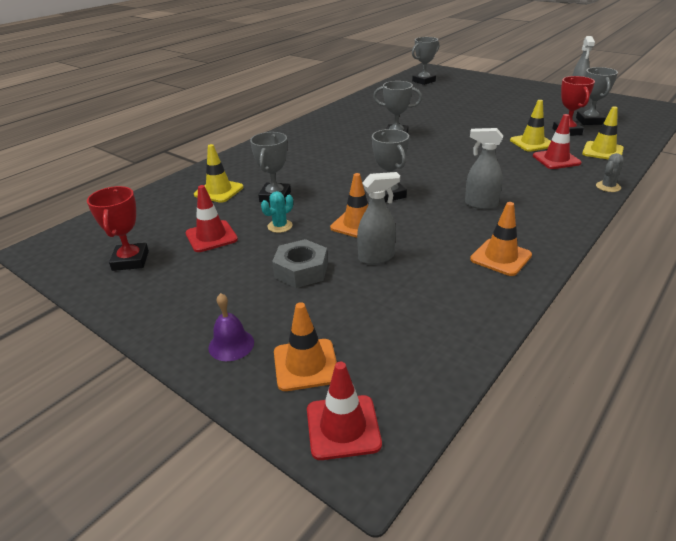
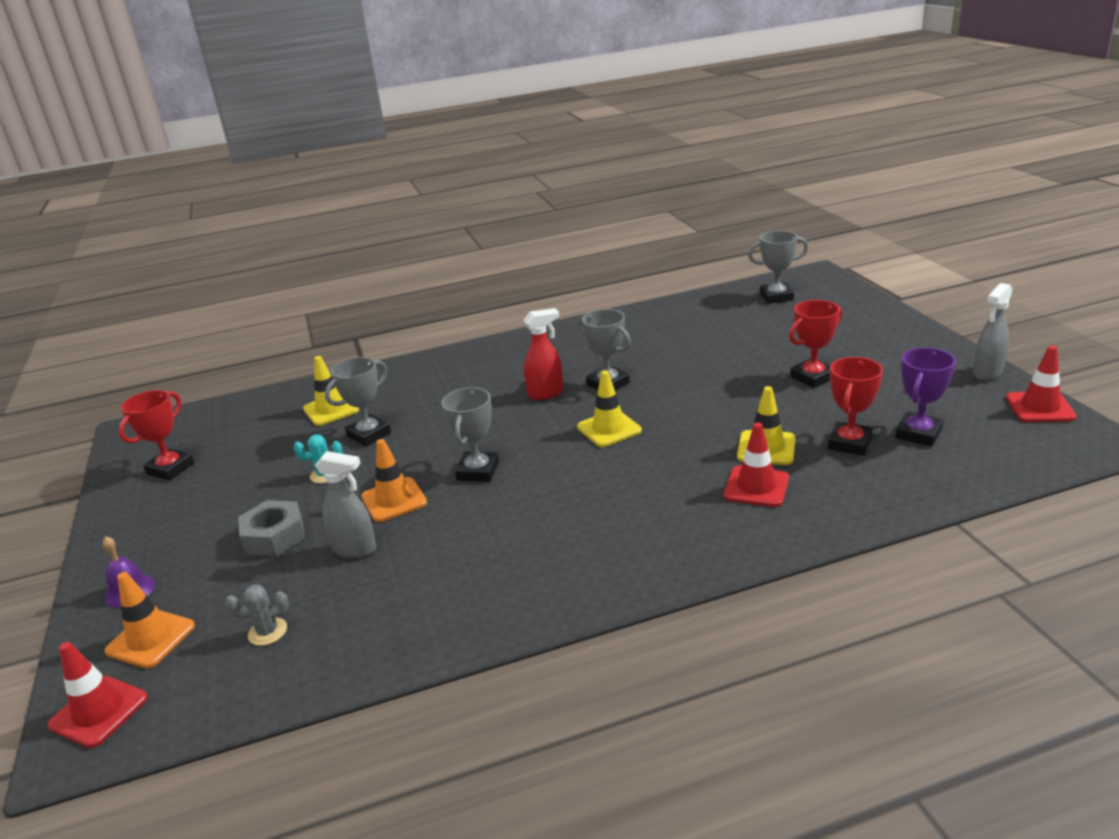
camera: 35 degrees right, 5 degrees down
(211, 236) = (257, 465): red traffic cone -> red traffic cone (1040, 407)
(365, 148) = (546, 394): none -> red spray bottle
(480, 204) = (555, 522): grey spray bottle -> none
(500, 257) = (470, 603): orange traffic cone -> none
(502, 110) = (812, 377): none -> red trophy
(589, 121) = (918, 434): grey trophy -> purple trophy
(602, 151) = (848, 495): yellow traffic cone -> yellow traffic cone (609, 429)
(608, 187) = (757, 556): grey cactus -> grey cactus (267, 632)

